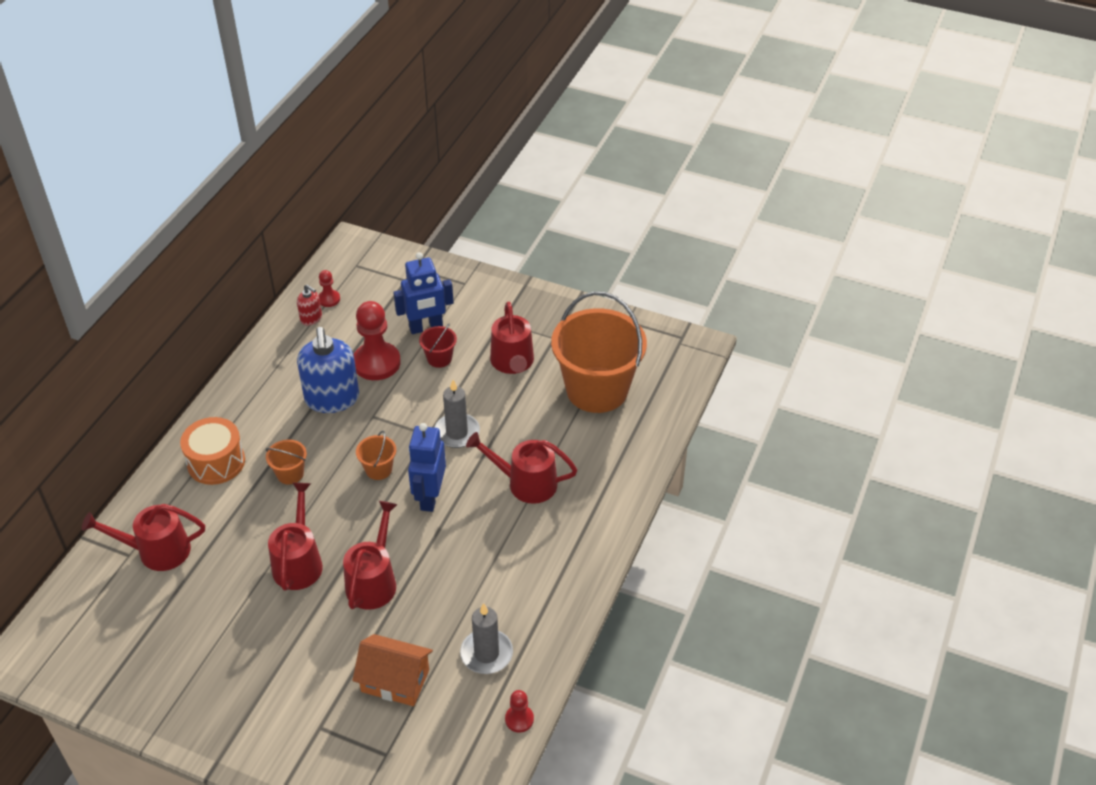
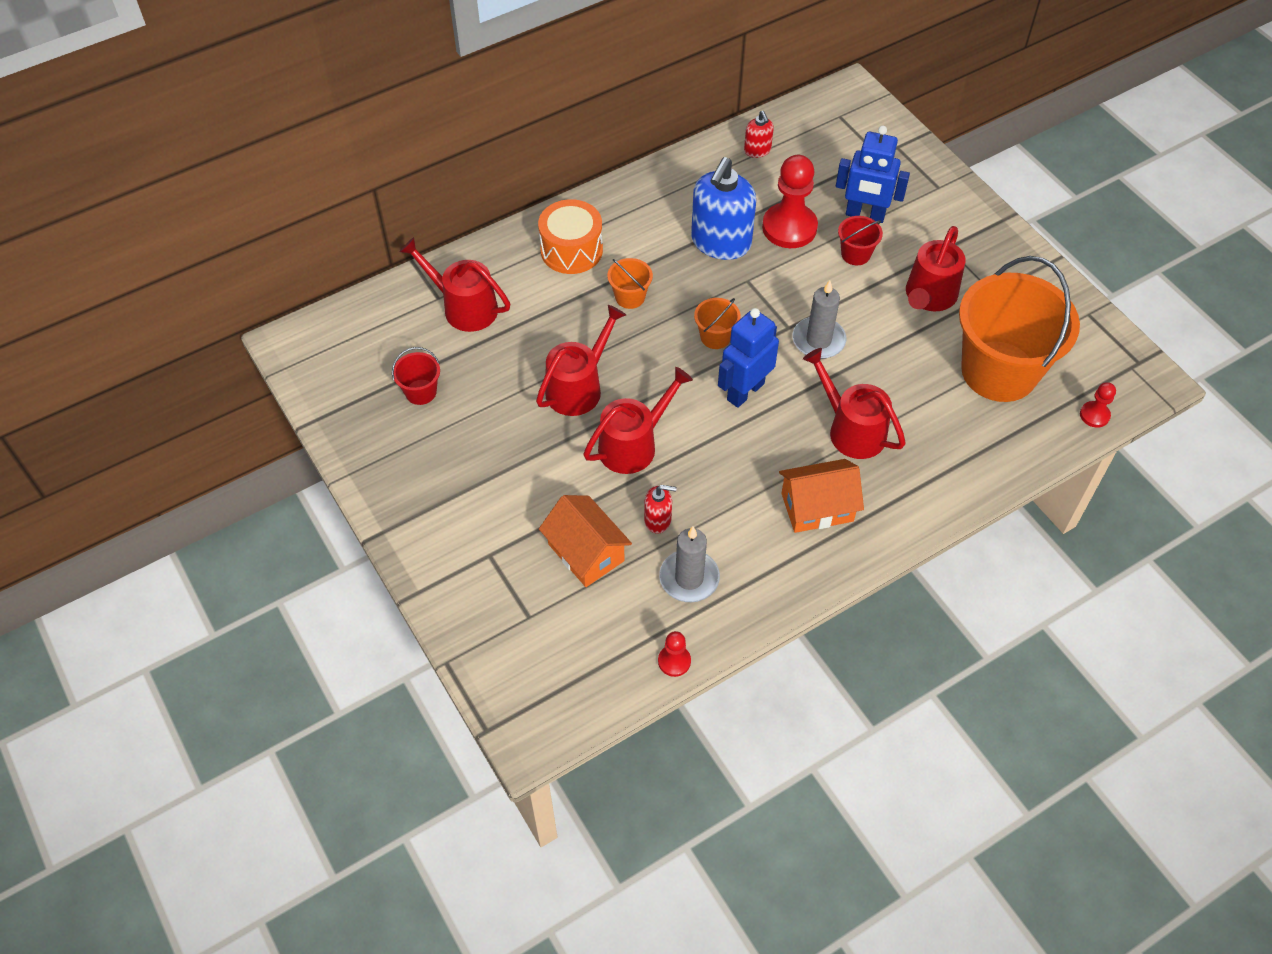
camera: 35 degrees right, 10 degrees up
(168, 636) = (421, 392): none -> red bucket
(329, 299) = (788, 139): red pawn -> red pawn (1094, 415)
(432, 625) = (658, 520): none -> red soap dispenser
(541, 550) = (817, 507): none -> orange house

